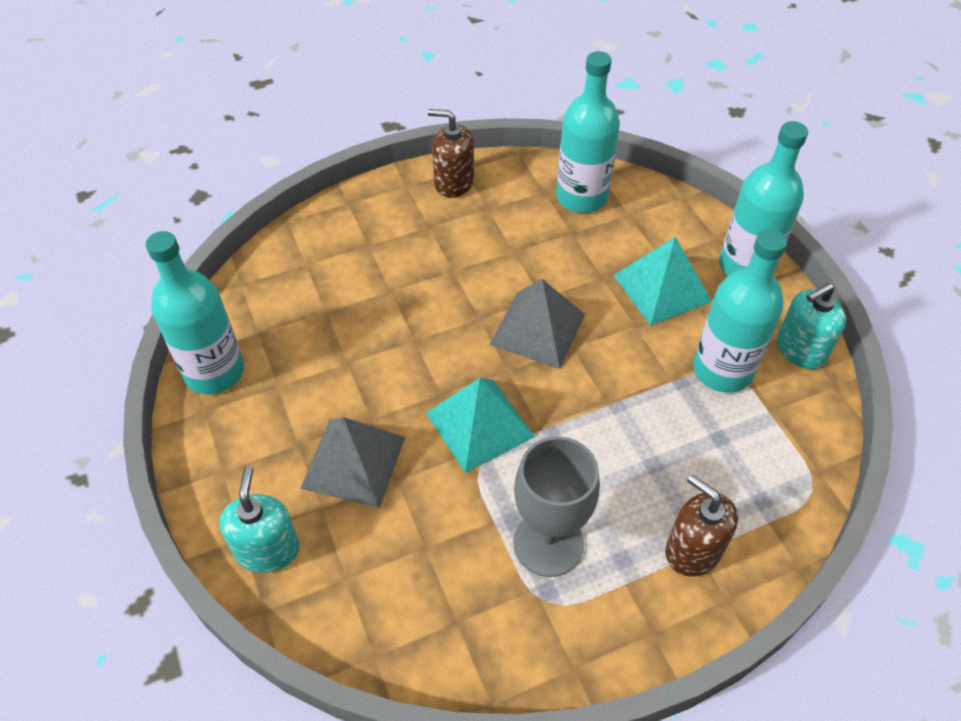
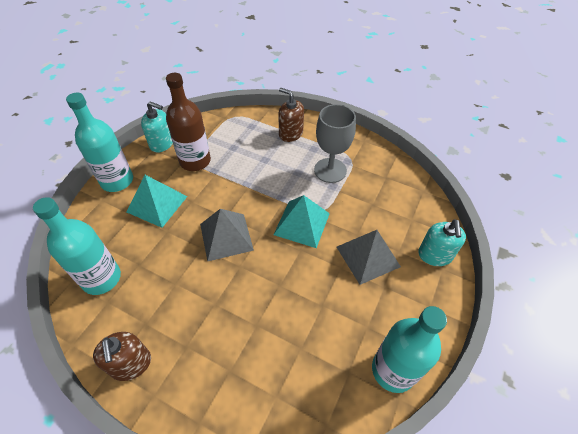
camera: 130 degrees left, 0 degrees up
(267, 549) = (435, 255): turquoise soap dispenser -> turquoise soap dispenser turned 45 degrees counterclockwise
(693, 550) = (290, 133): brown soap dispenser -> brown soap dispenser turned 120 degrees clockwise
(722, 370) = (195, 161): turquoise bottle -> brown bottle

